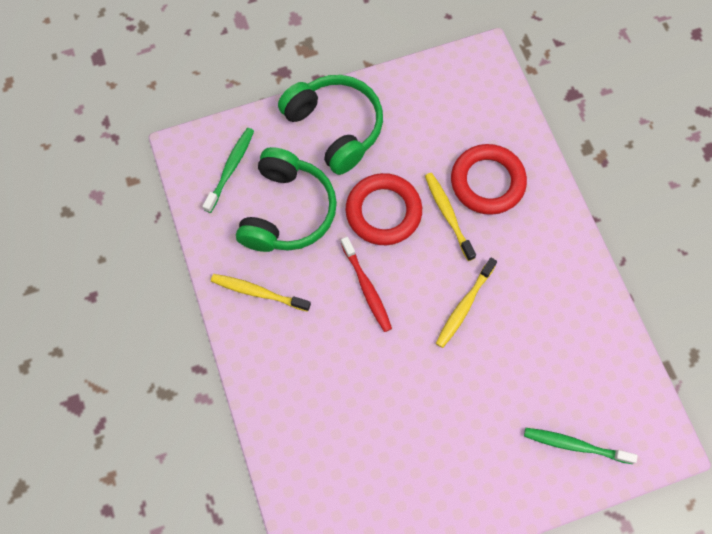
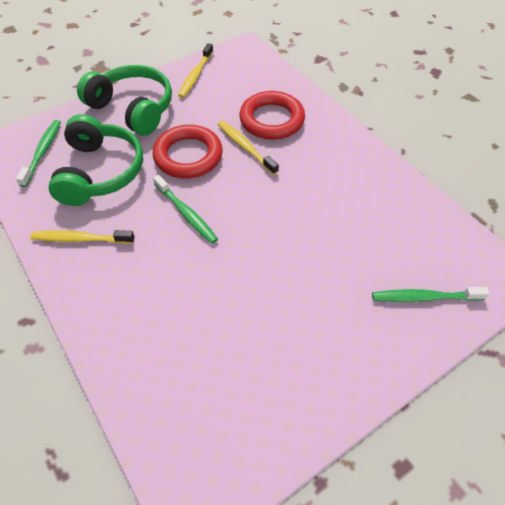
camera: 15 degrees left, 15 degrees down
(367, 288) = (186, 213): red toothbrush -> green toothbrush
(464, 306) = (280, 208): yellow toothbrush -> yellow toothbrush (196, 75)

